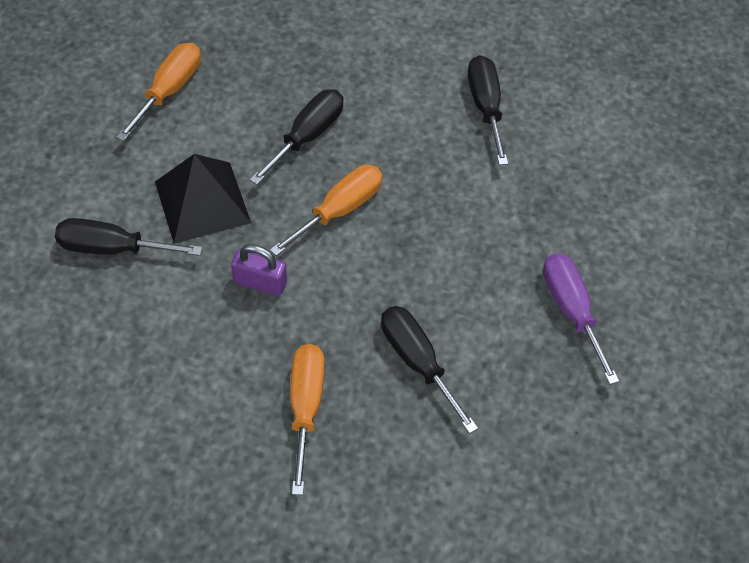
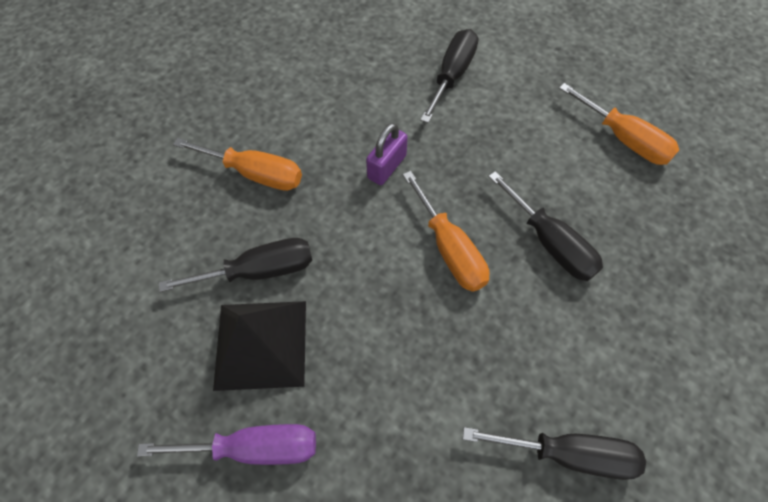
camera: 110 degrees right, 5 degrees up
(202, 202) = (485, 141): black pyramid -> black pyramid (261, 344)

